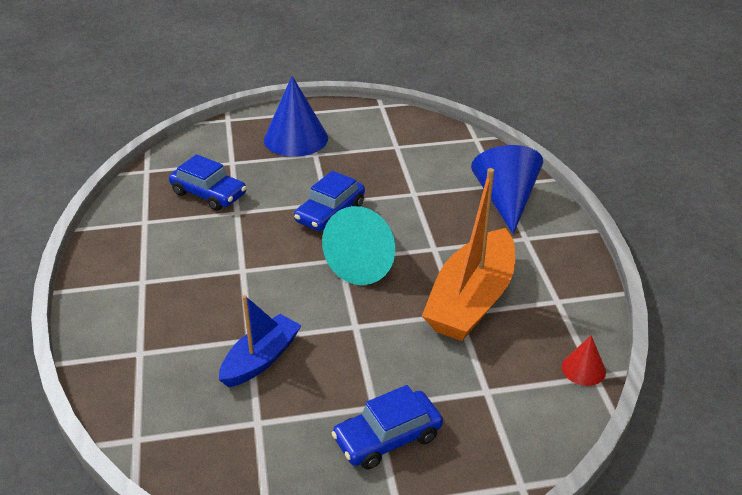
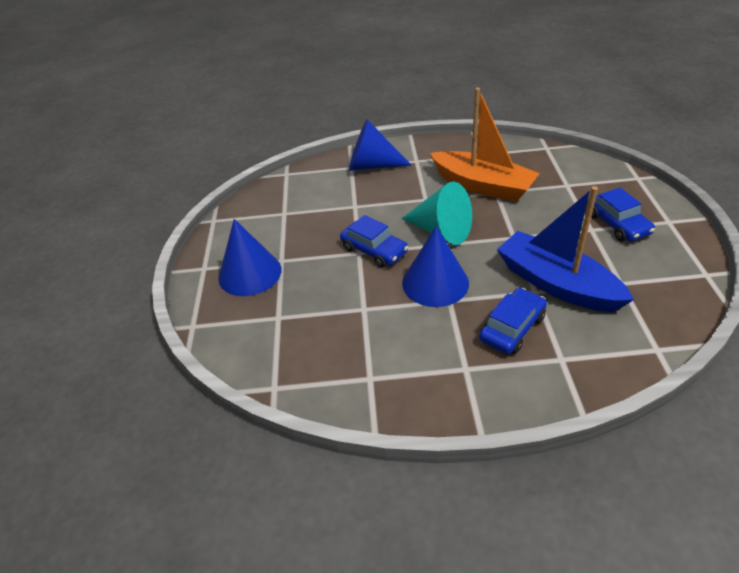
camera: 80 degrees left, 5 degrees up
(209, 194) = (330, 331): blue car -> blue car (512, 328)
(260, 359) = (557, 284): blue boat -> blue boat, size x1.69
(272, 259) = (435, 283): none -> blue cone
(583, 369) = (541, 151): red cone -> none

